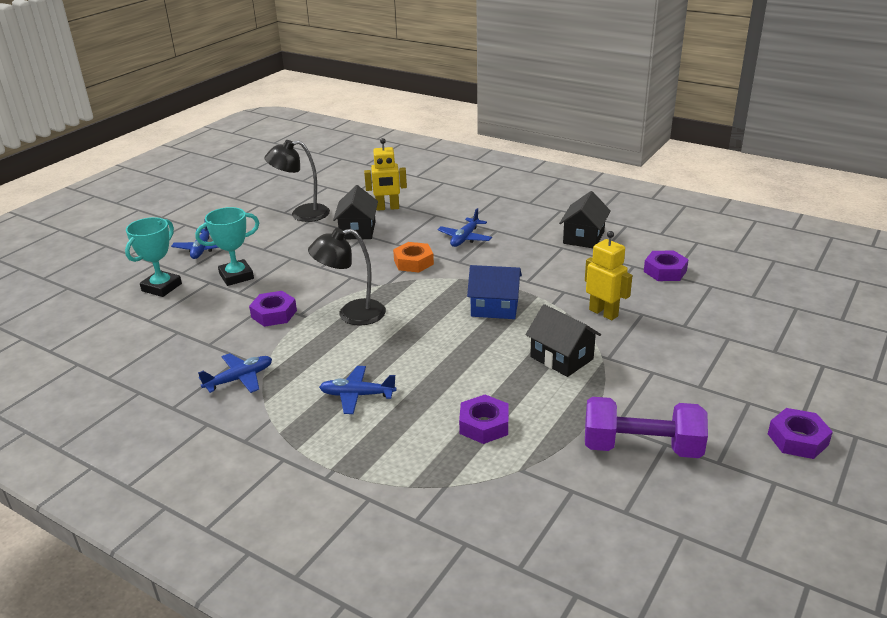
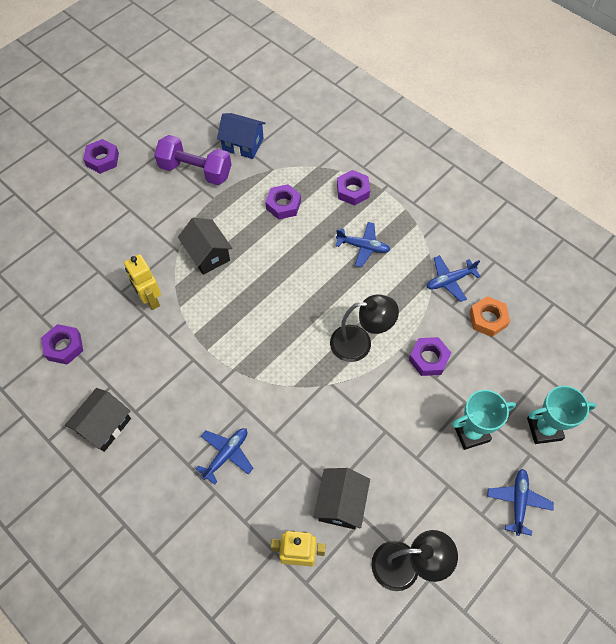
camera: 170 degrees left, 30 degrees up
(162, 287) = (544, 429): turquoise trophy -> turquoise trophy turned 45 degrees clockwise
(381, 460) = (352, 191): none -> purple nut
(413, 262) = (290, 418): orange nut -> orange nut (488, 319)
(494, 307) = (236, 326): blue house -> blue house (243, 144)

